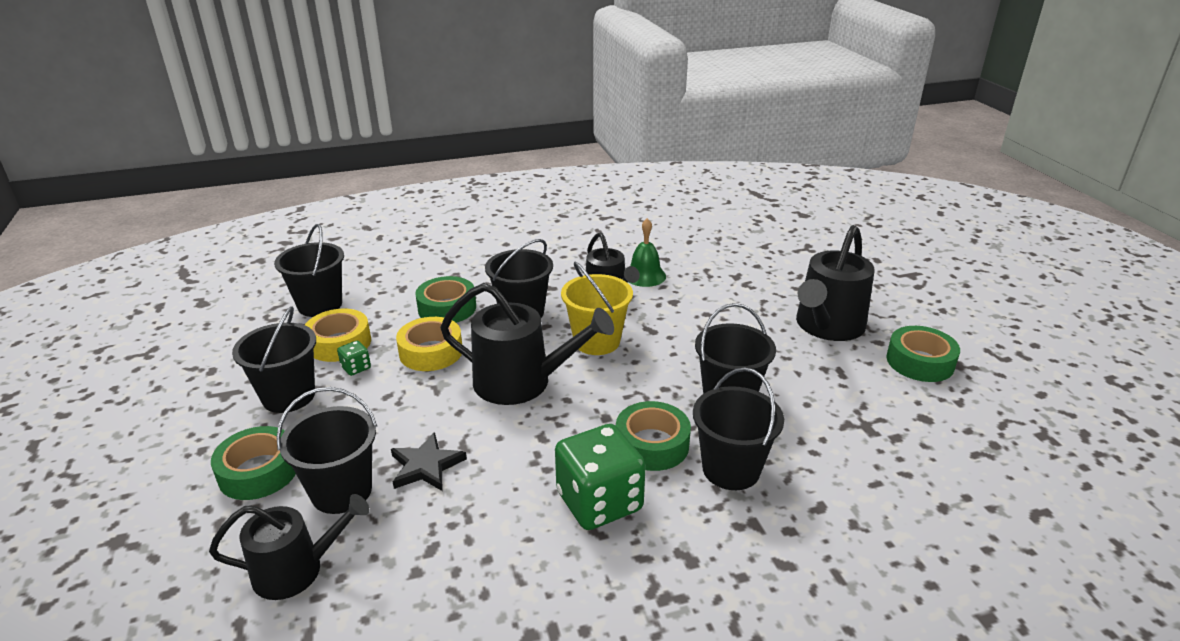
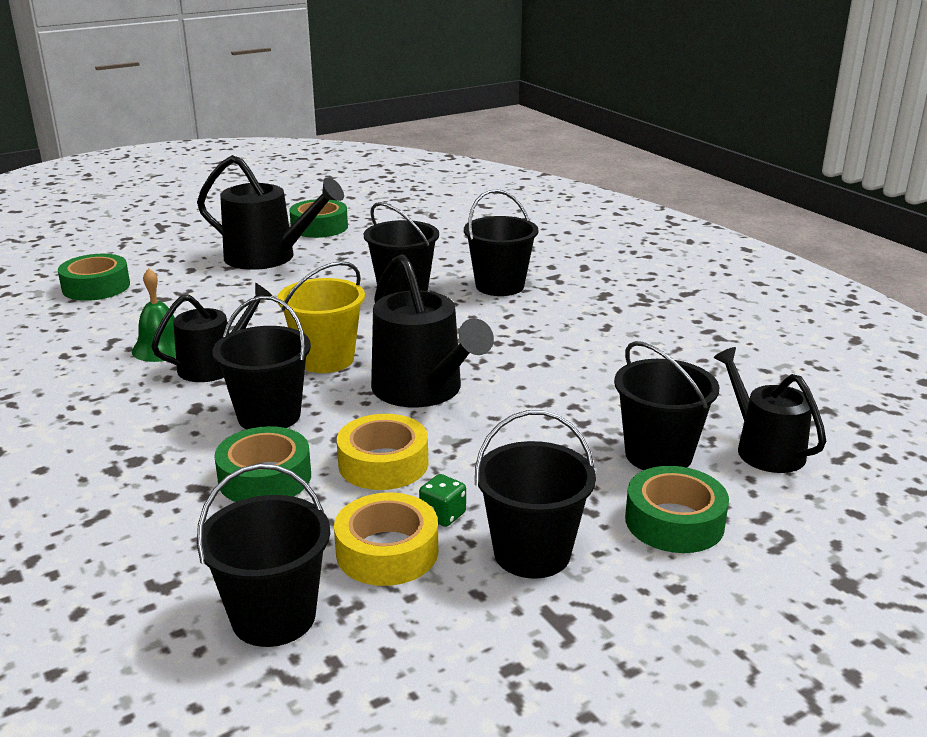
camera: 105 degrees left, 5 degrees down
(426, 466) = (589, 416): black star -> none
(521, 382) = (423, 390): black watering can -> black watering can turned 150 degrees clockwise
(599, 502) = (573, 329): green dice -> none
(652, 444) = (487, 316): green tape -> green tape (96, 287)

